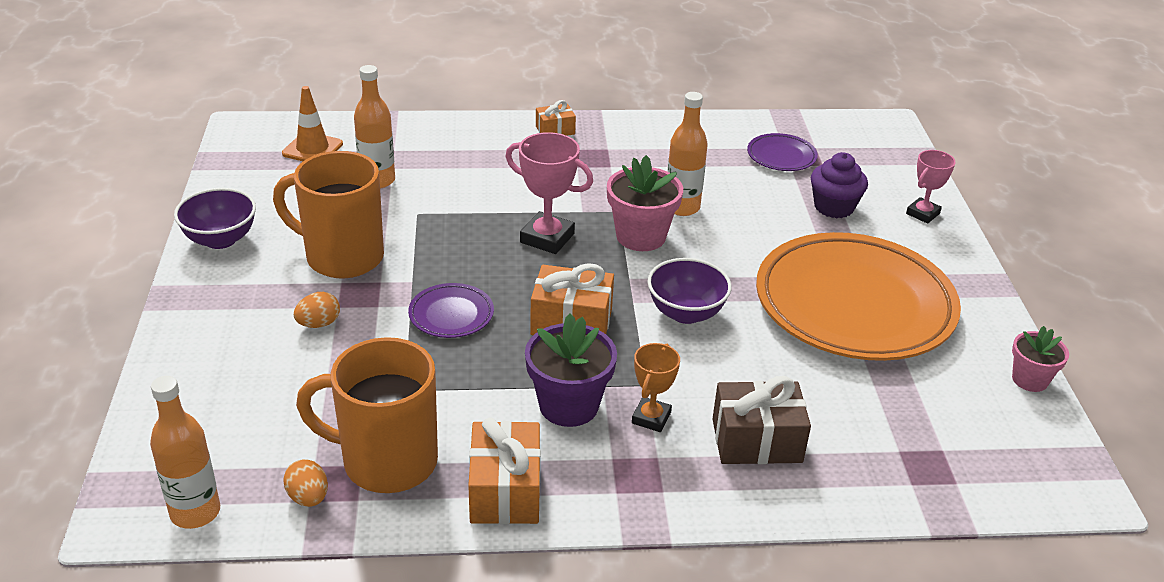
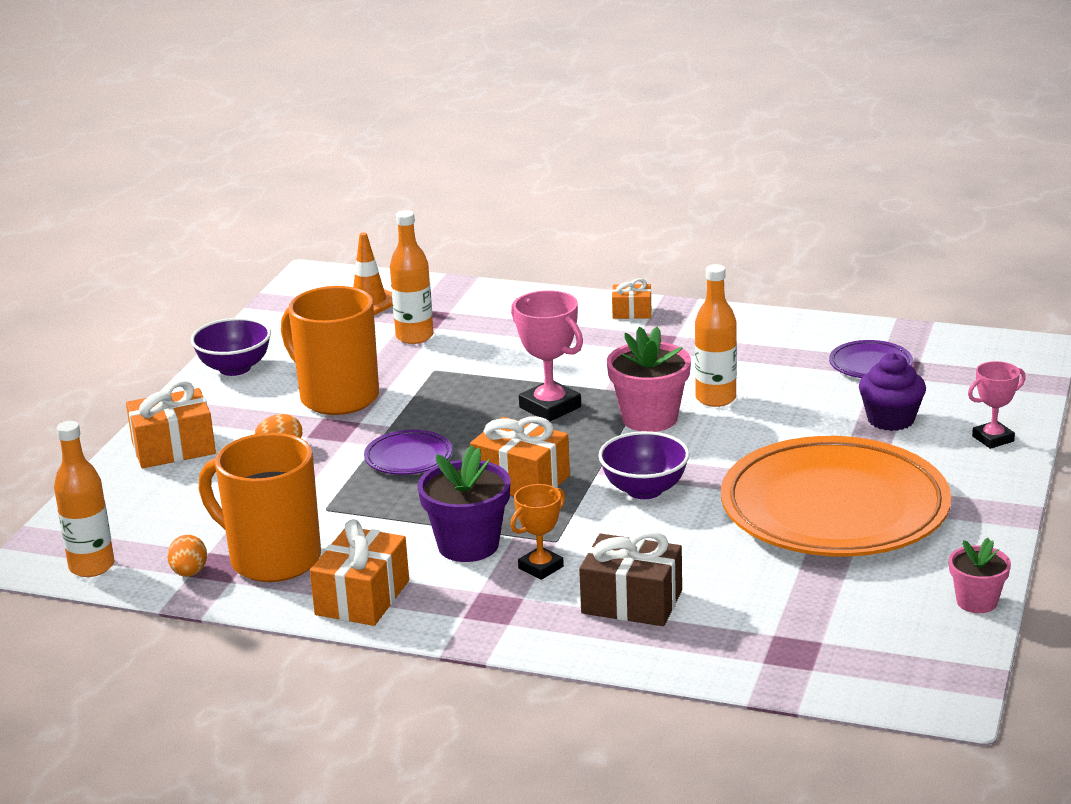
camera: 25 degrees right, 10 degrees down
(207, 343) = (173, 448): none -> orange gift

